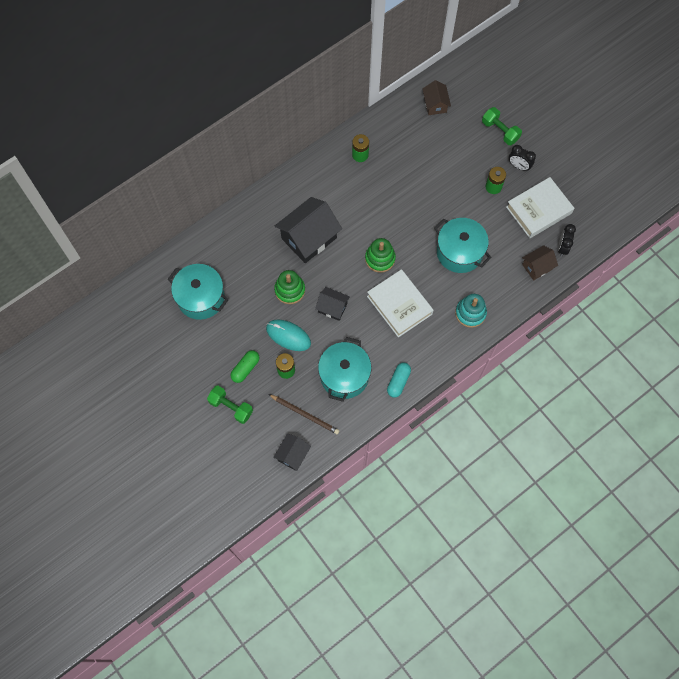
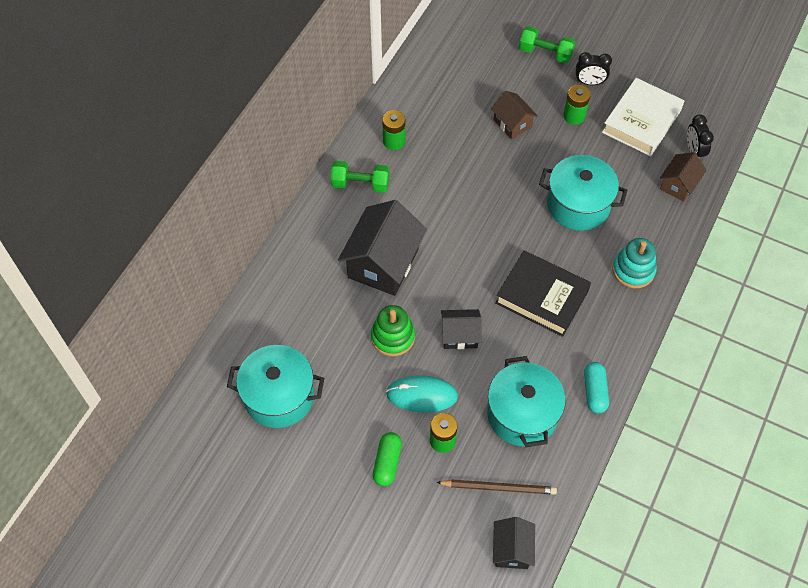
camera: 25 degrees left, 10 degrees down
(231, 407) = (394, 523): green dumbbell -> green dumbbell (360, 184)
(380, 259) = (486, 251): green stacking toy -> none
(399, 305) = (542, 297): white book -> black book
(435, 104) = (453, 52): brown house -> brown house (512, 123)

